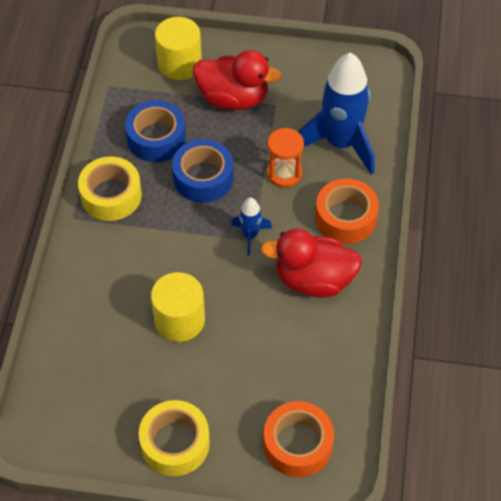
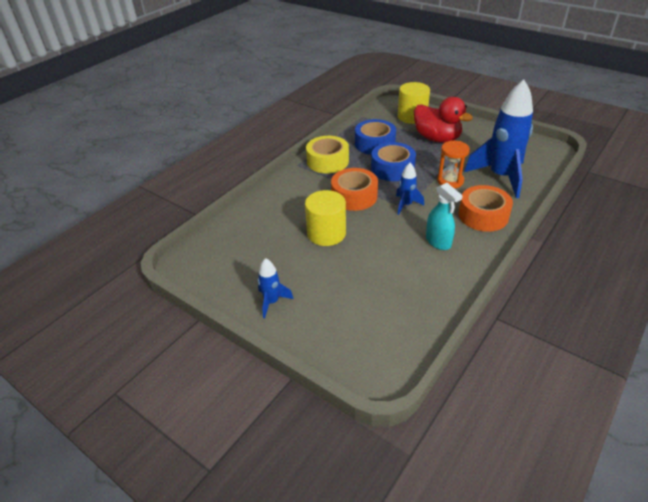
camera: 30 degrees right, 15 degrees down
(175, 443) = (272, 302): yellow tape -> blue rocket
(297, 444) = (363, 339): orange tape -> orange tape (354, 196)
(313, 280) = (438, 242): red duck -> turquoise spray bottle

